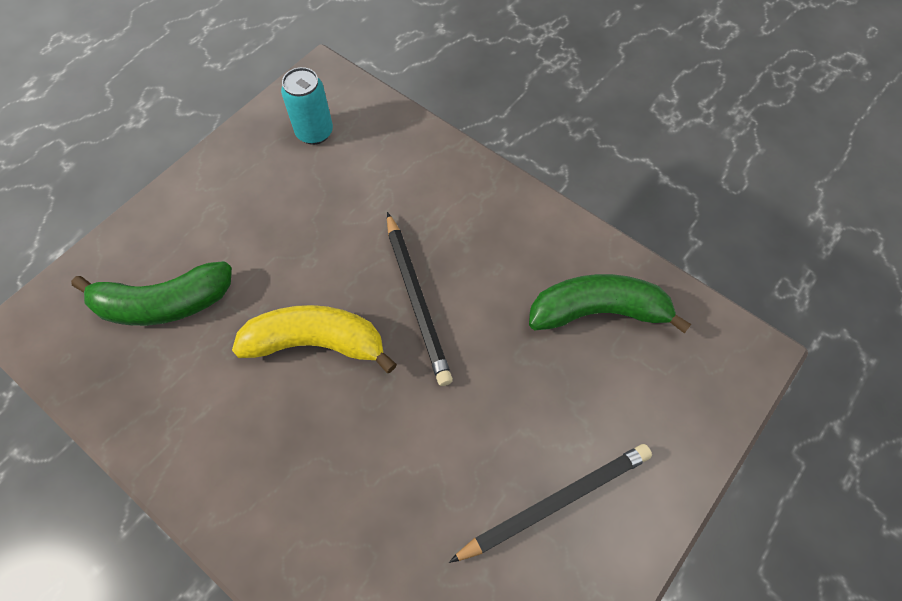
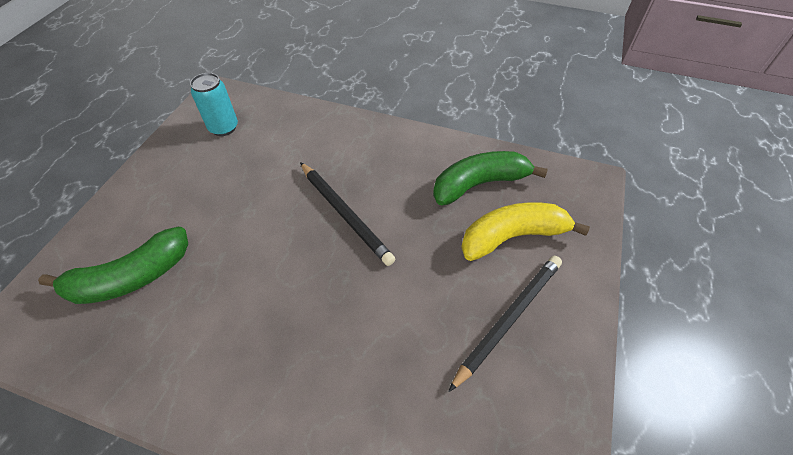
camera: 20 degrees left, 10 degrees down
(316, 343) = (275, 267): yellow banana -> yellow banana (512, 236)

